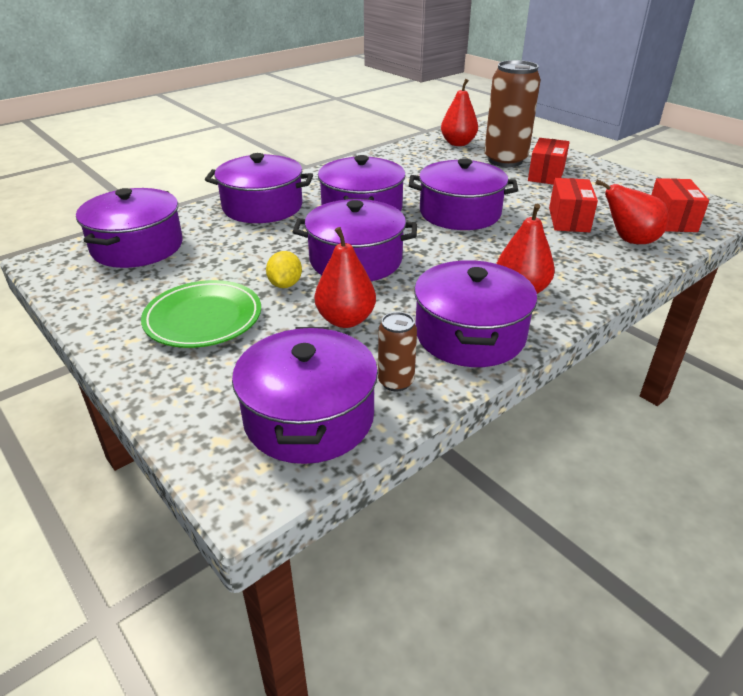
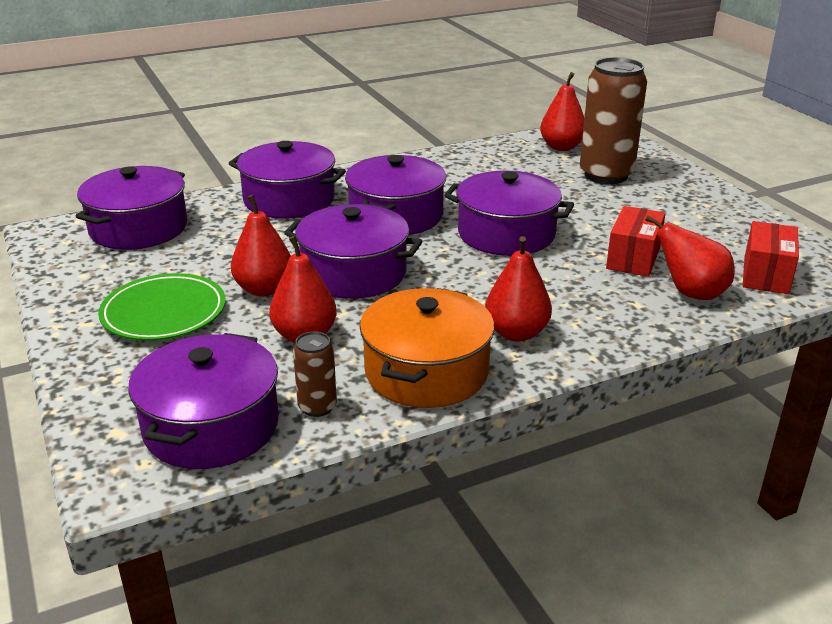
camera: 15 degrees right, 5 degrees down
(285, 284) = (264, 289): yellow lemon -> red pear
(470, 335) = (426, 372): purple pot -> orange pot
(546, 175) = (645, 199): red box -> none

